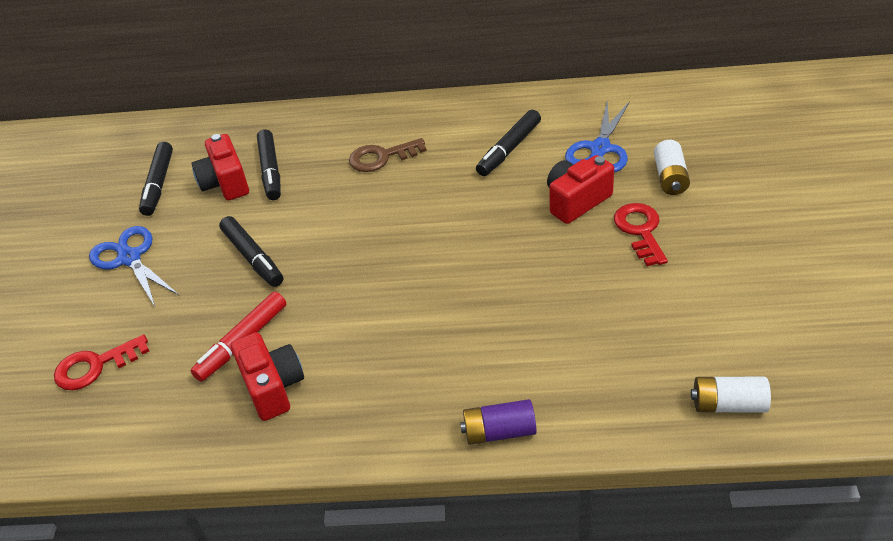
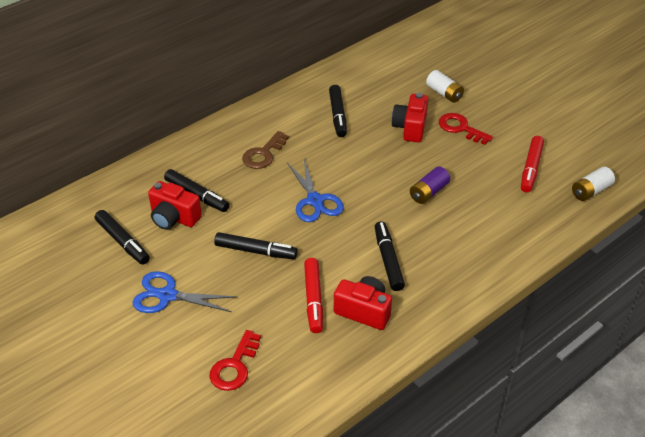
camera: 45 degrees left, 0 degrees up
(365, 344) = (388, 260): none -> black marker
(499, 431) = (508, 262): purple battery -> purple battery (428, 192)
(600, 148) = (389, 93): blue scissors -> blue scissors (315, 200)
(675, 328) = (531, 168): none -> red marker

